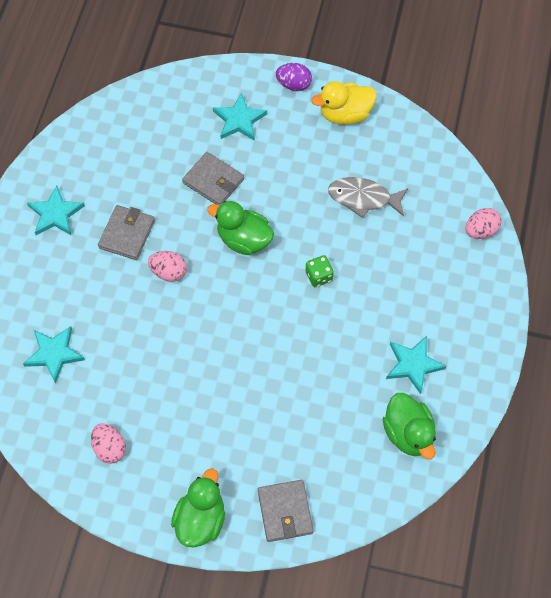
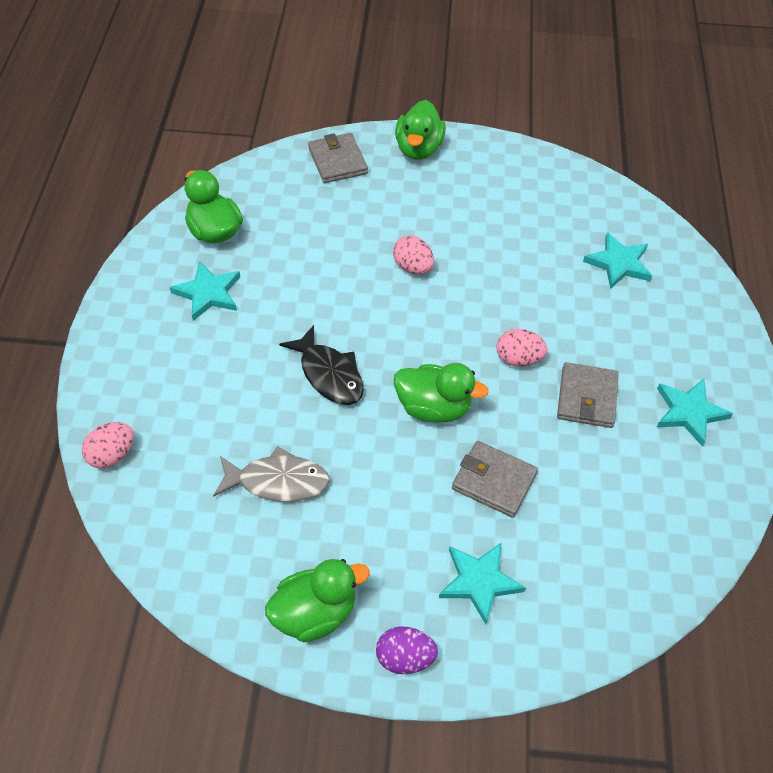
camera: 170 degrees right, 10 degrees down
(110, 448) = (525, 191): pink egg -> pink egg (413, 267)
(319, 276) = (329, 374): green dice -> black fish
(345, 114) = (315, 613): yellow duck -> green duck

